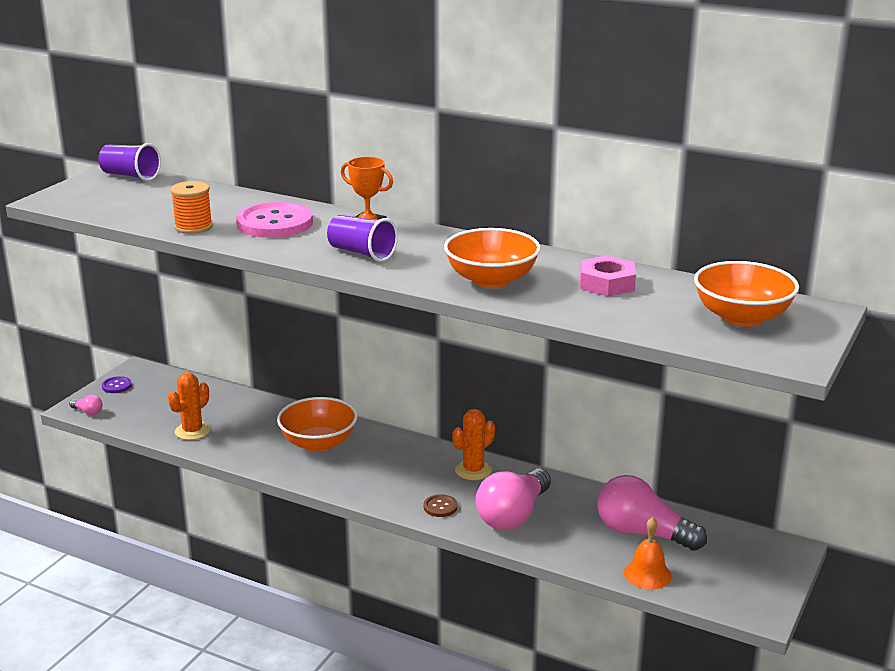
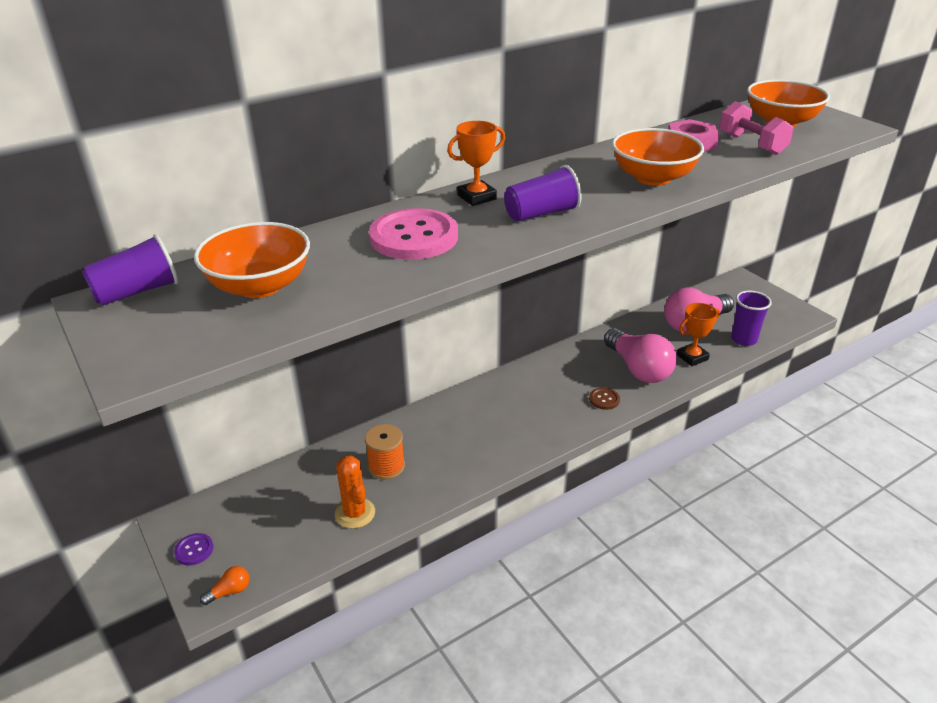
camera: 60 degrees left, 10 degrees up
(88, 412) = (230, 591): pink light bulb -> orange light bulb
(193, 227) = (370, 283): orange spool -> orange spool (386, 466)
(318, 443) = (452, 434): orange bowl -> orange bowl (259, 286)
(473, 470) = (562, 366): orange cactus -> none
(571, 545) = (692, 357): none -> orange trophy
(645, 310) = (751, 144): none -> pink dumbbell
(647, 574) = (744, 339): orange bell -> purple cup

